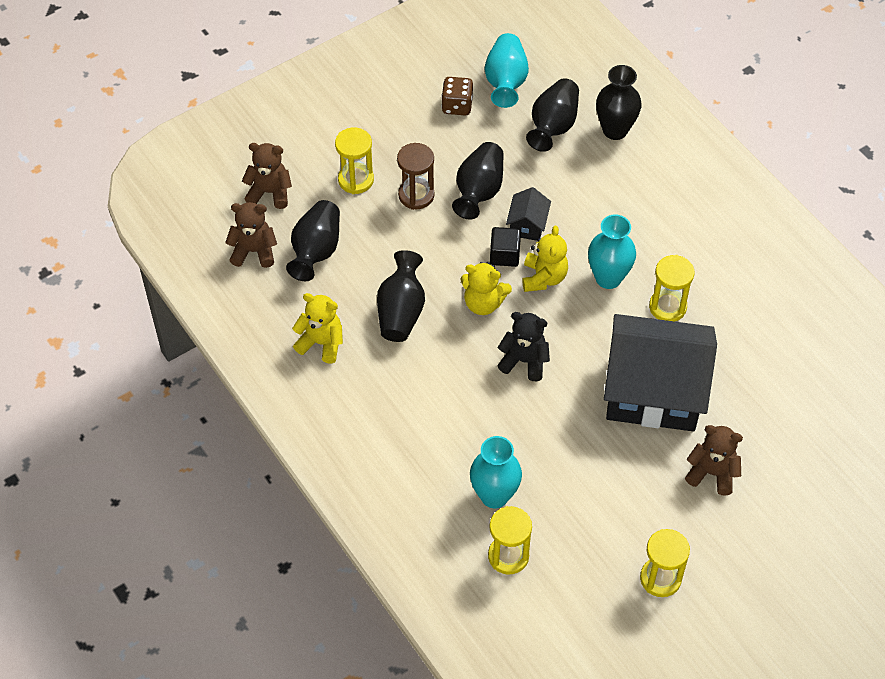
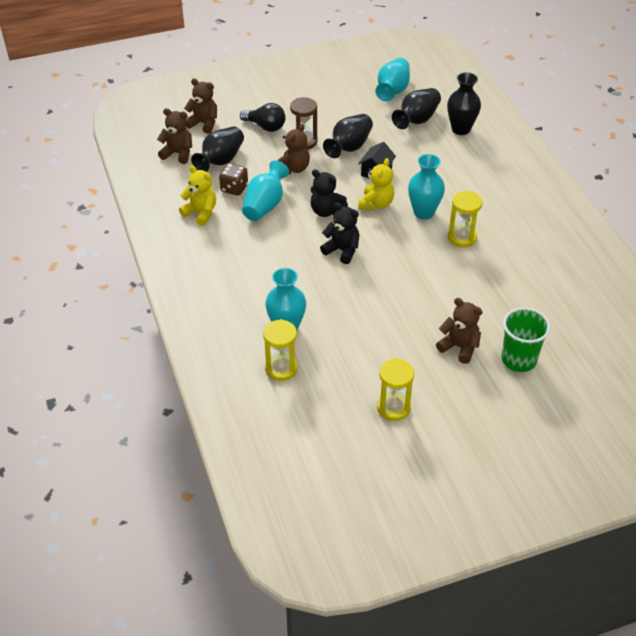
camera: 15 degrees right, 10 degrees down
(356, 180) = (265, 126): yellow hourglass -> black light bulb
(401, 311) = (265, 205): black vase -> turquoise vase
(417, 243) = (293, 168): none -> brown teddy bear
(457, 106) = (353, 98): brown dice -> brown dice (234, 188)
(483, 303) = (326, 211): yellow teddy bear -> black teddy bear
(504, 255) = (353, 186): black cube -> none
(653, 391) = (432, 287): black house -> none
(787, 474) = (518, 360): none -> green cup

